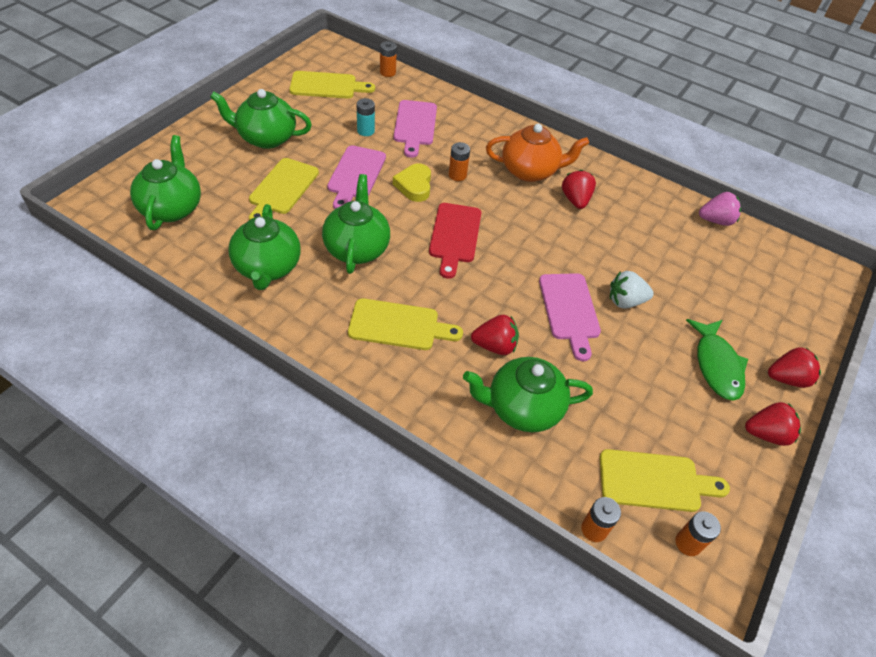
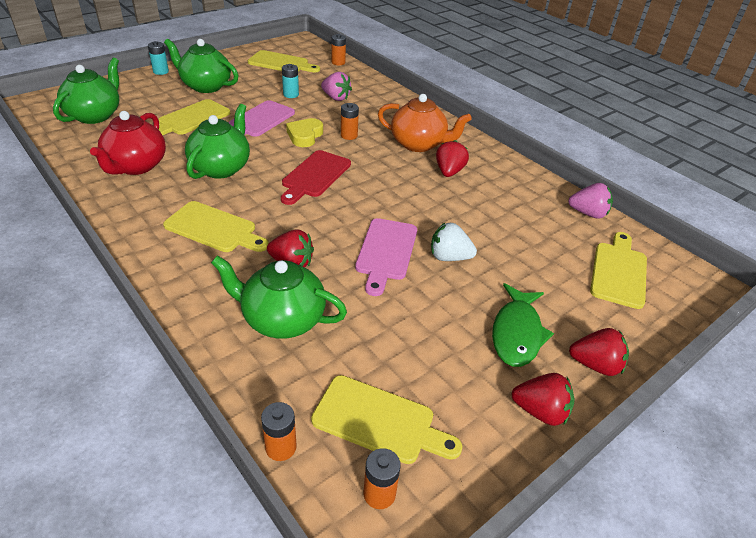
camera: 20 degrees right, 10 degrees down
(200, 126) = (161, 71): none -> turquoise battery
(267, 268) = (136, 166): green teapot -> red teapot
(415, 125) = (336, 98): pink cutting board -> pink strawberry
(766, 279) = (619, 272): none -> yellow cutting board

